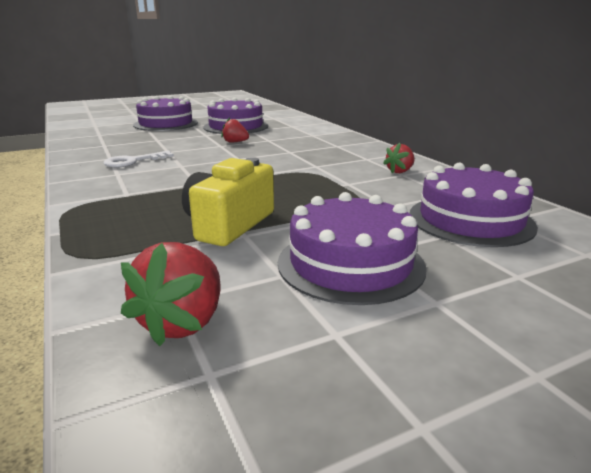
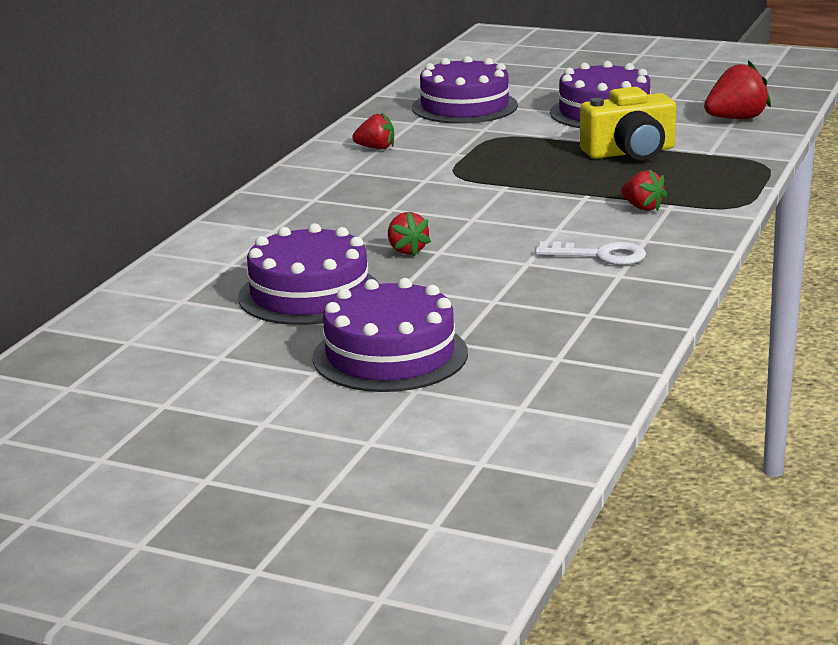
camera: 130 degrees left, 0 degrees up
(145, 188) = (642, 208): none -> red strawberry

